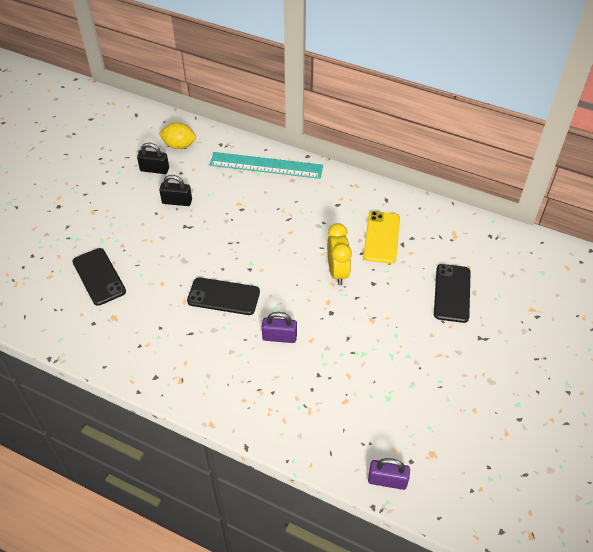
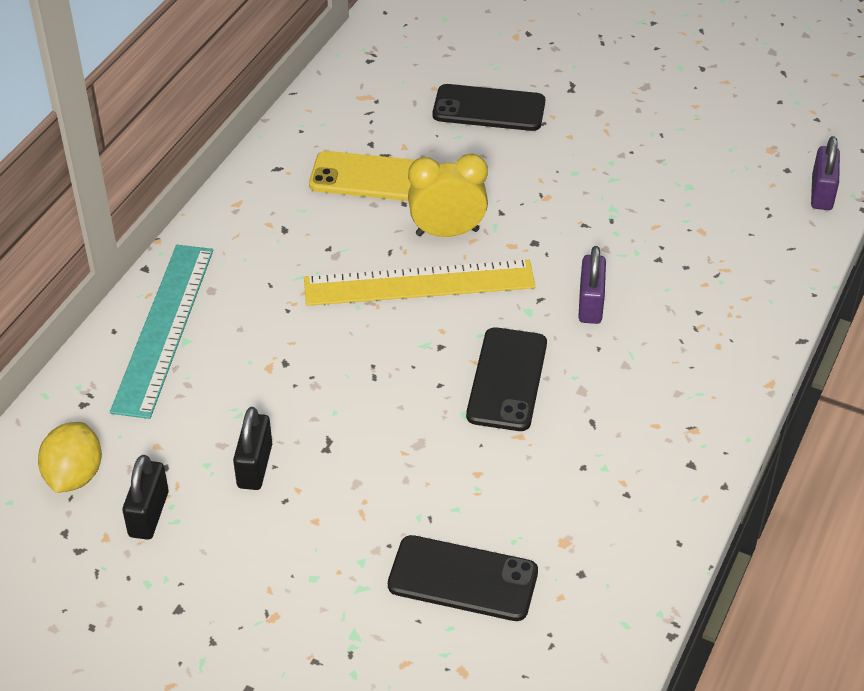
camera: 90 degrees left, 5 degrees down
(99, 276) = (463, 579): black phone -> black phone turned 45 degrees clockwise
(296, 260) = (419, 283): none -> yellow ruler

